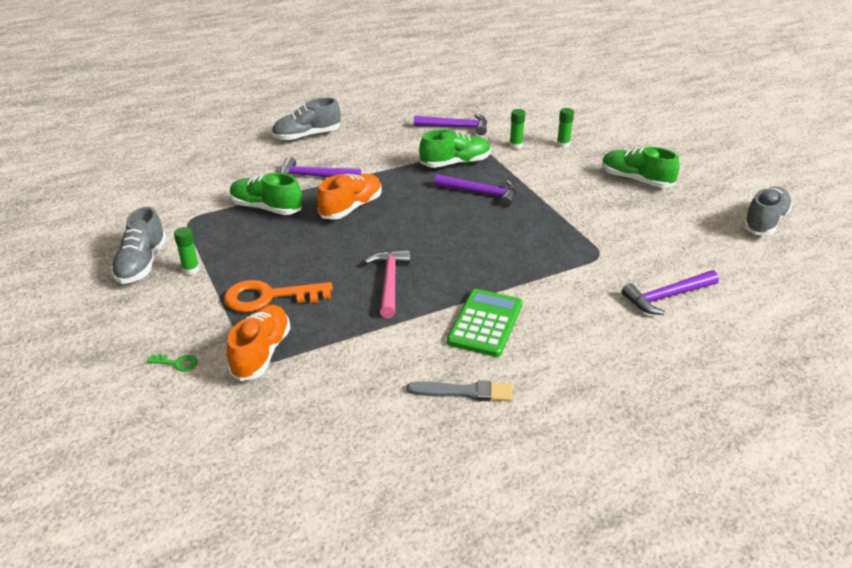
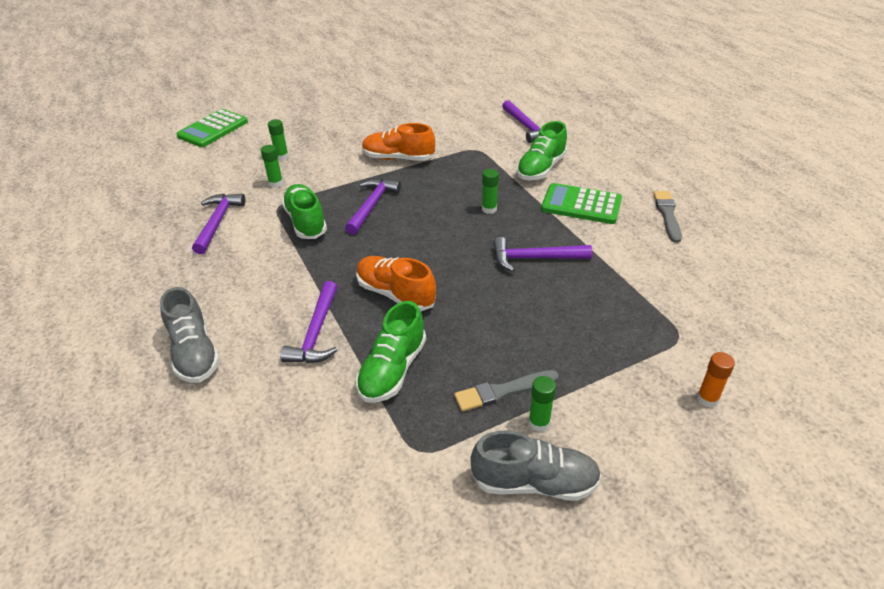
camera: 90 degrees left, 5 degrees up
(177, 363) = (707, 399): green key -> orange glue stick
(227, 255) = (503, 391): none -> grey brush
(261, 353) = (667, 335): orange shoe -> orange shoe (398, 158)
(269, 297) = (577, 341): orange key -> none
(390, 282) = (534, 258): pink hammer -> purple hammer
(475, 259) = (489, 209): none -> green glue stick
(608, 109) = (213, 129): none -> green calculator
(636, 180) = (358, 126): green shoe -> green shoe (541, 168)
(764, 222) = (426, 83): grey shoe -> none

